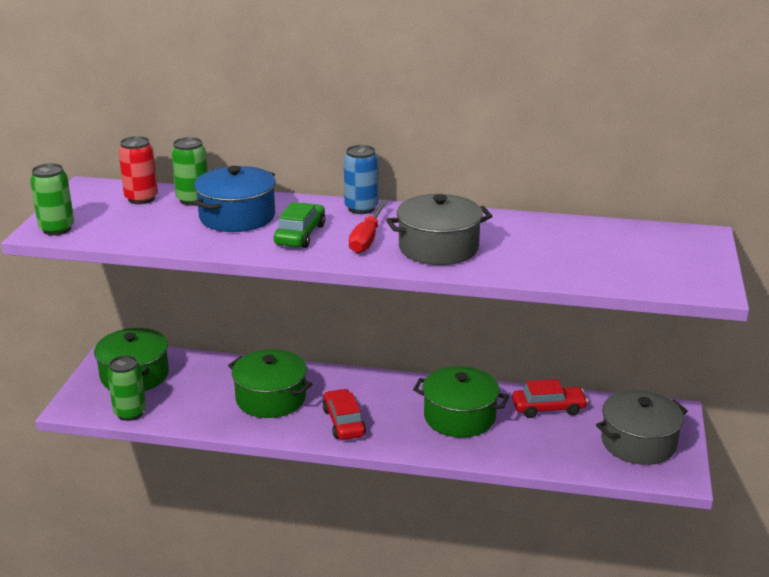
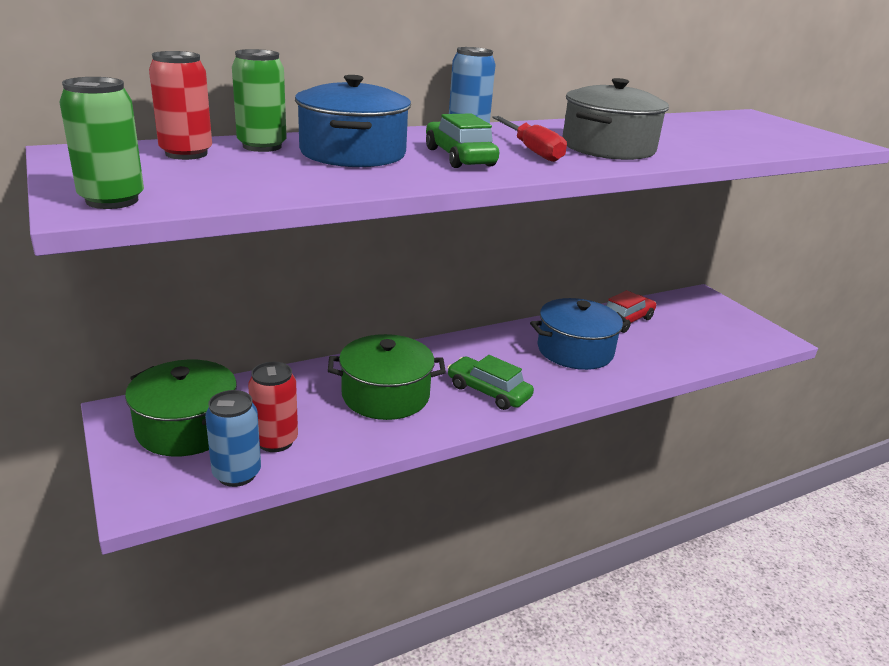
camera: 40 degrees left, 0 degrees up
(130, 413) = (237, 474): green can -> blue can
(171, 402) = (275, 441): none -> red can
(344, 422) = (488, 391): red car -> green car
(459, 417) = (575, 350): green pot -> blue pot
(638, 443) = (718, 325): grey pot -> none

